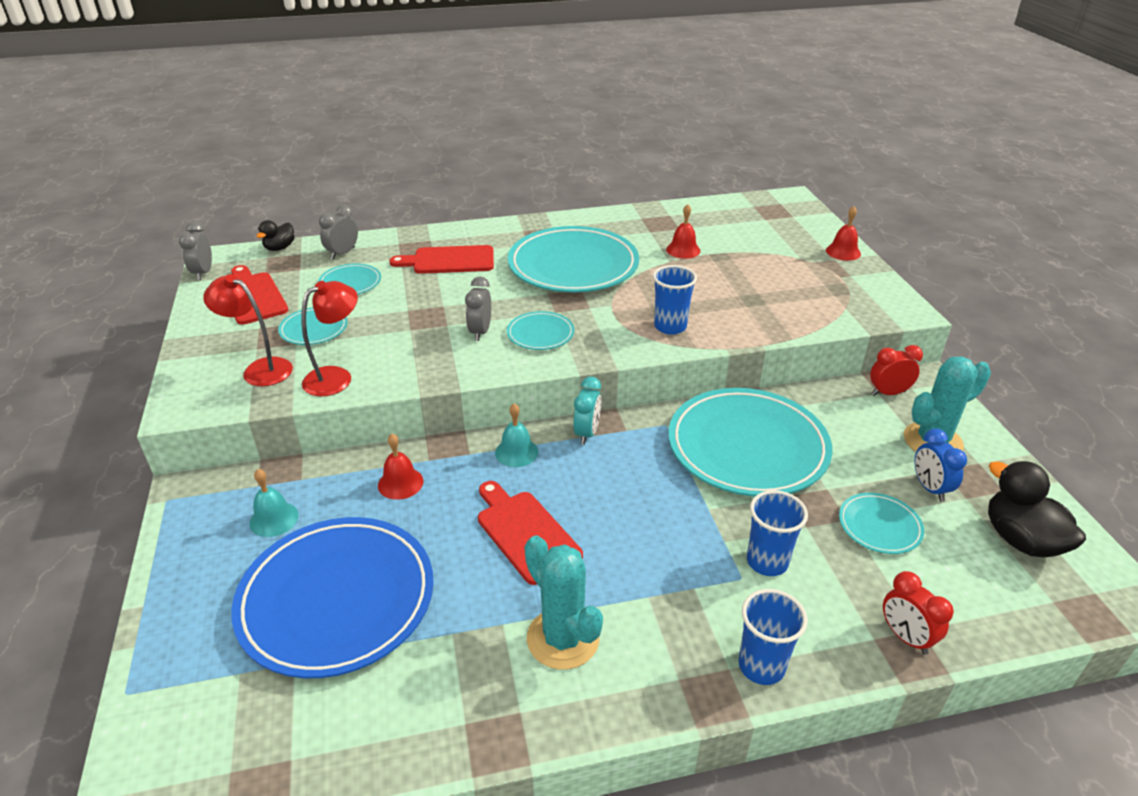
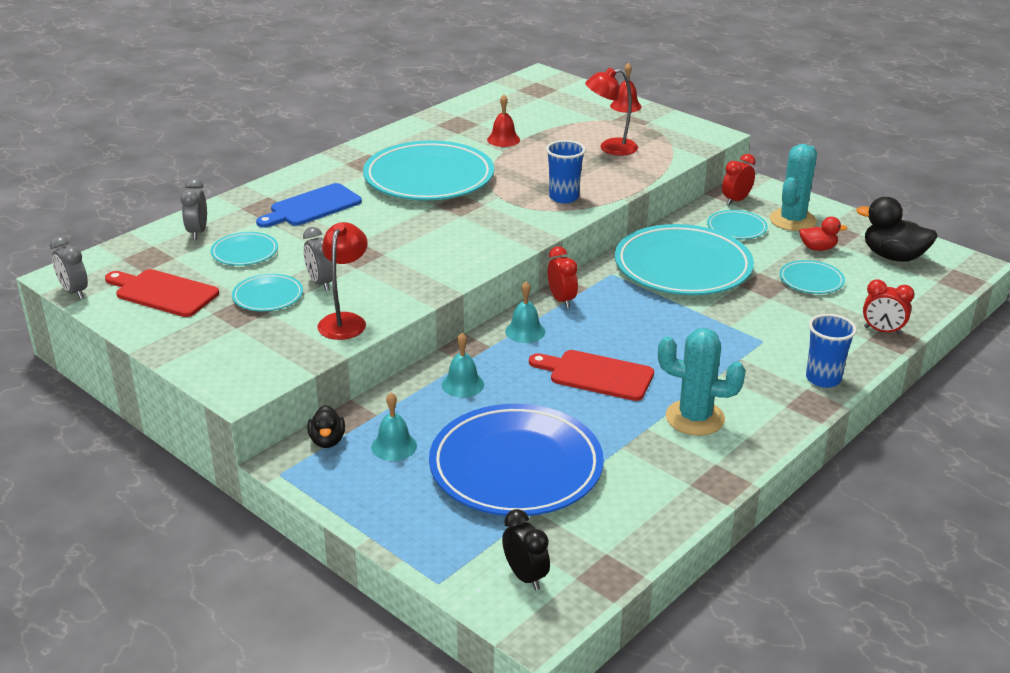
camera: 35 degrees left, 5 degrees down
(194, 737) = (525, 576): none -> black clock
(260, 369) = (266, 340): red lamp -> red lamp (610, 148)
(280, 248) = (122, 247): black duck -> black duck (327, 441)
(400, 483) = (462, 384): red bell -> turquoise bell
(449, 260) = (312, 207): red cutting board -> blue cutting board
(480, 332) = (420, 249): grey clock -> grey clock (321, 283)
(540, 334) = (471, 235): turquoise plate -> turquoise plate (736, 228)
(587, 433) = (561, 300): turquoise clock -> red clock
(767, 562) = (768, 326): blue cup -> none
(929, 488) = (818, 248): blue clock -> red duck

